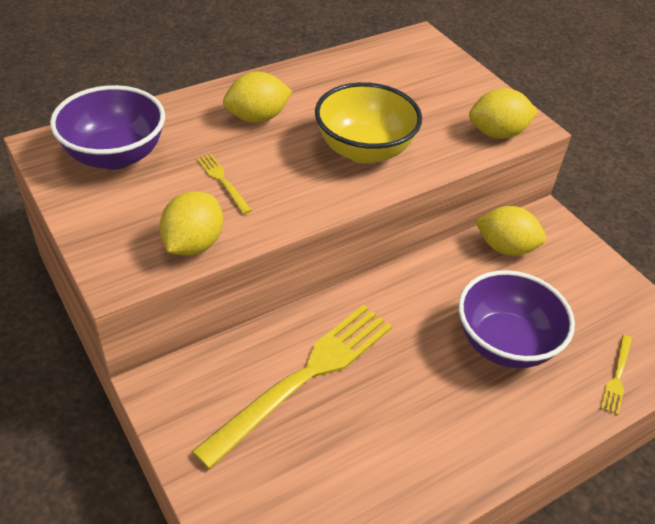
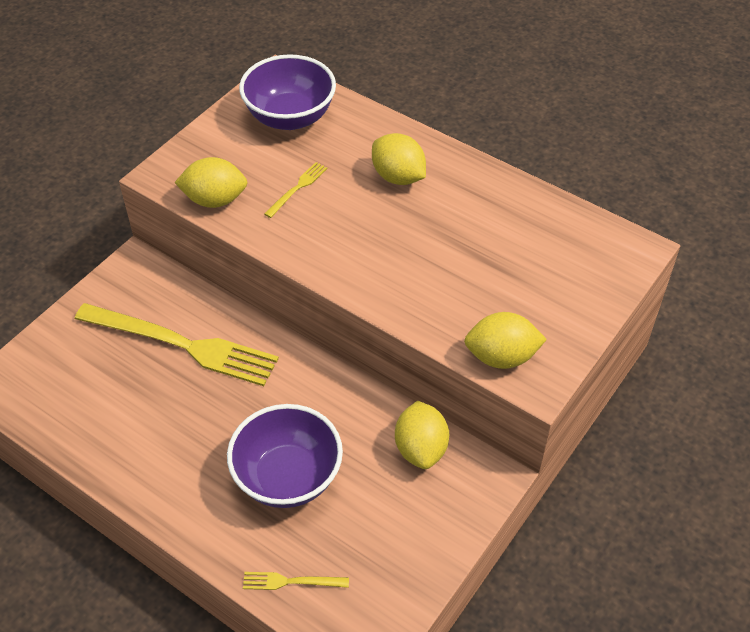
camera: 70 degrees right, 5 degrees up
(364, 150) = (400, 262): yellow bowl -> none
(497, 133) = (501, 357): yellow lemon -> yellow lemon turned 60 degrees counterclockwise

